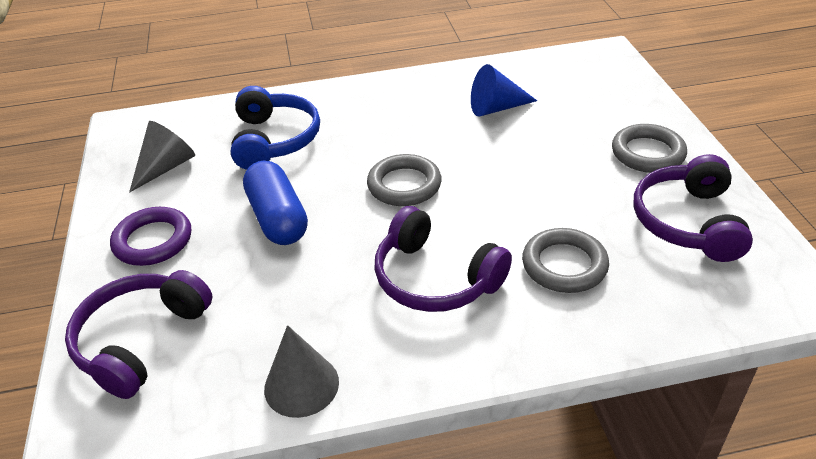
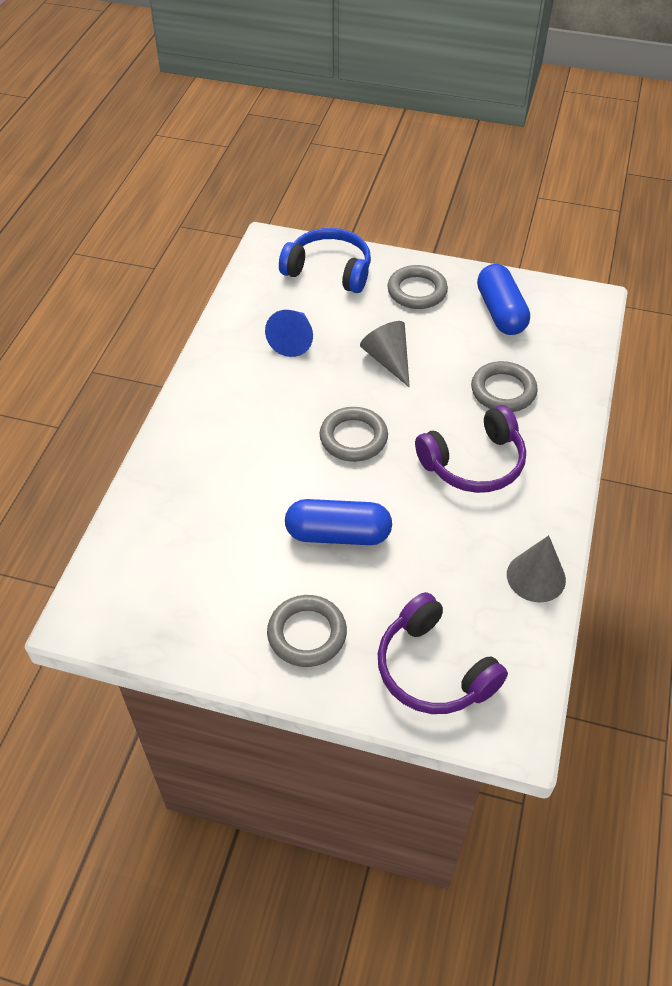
camera: 65 degrees left, 10 degrees up
(153, 241) = (307, 634): purple ring -> grey ring
(166, 167) = (195, 598): grey cone -> grey cone (388, 360)
(274, 140) = (217, 502): blue headphones -> blue headphones (329, 270)
(688, 222) = (500, 312): purple headphones -> blue capsule

